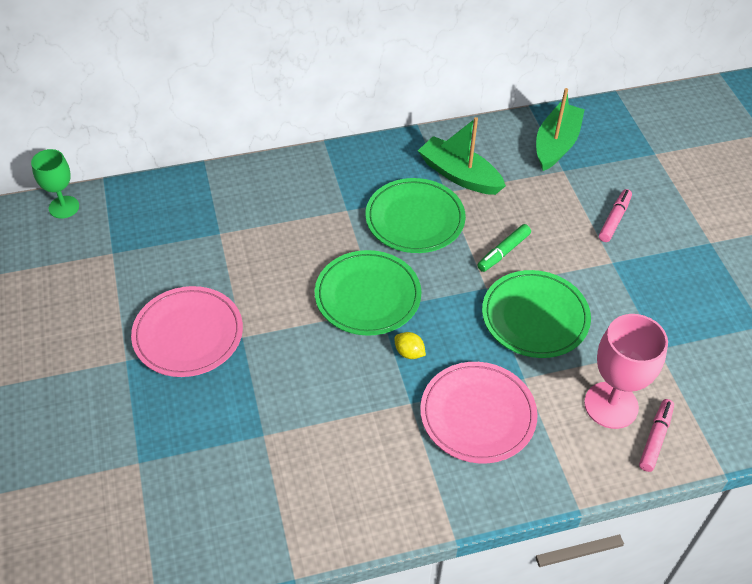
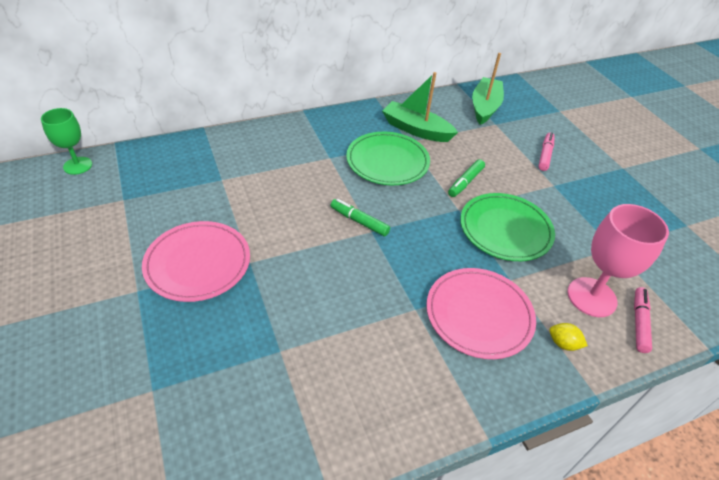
camera: 10 degrees left, 5 degrees down
(368, 296) = (359, 221): green plate -> green marker
(409, 353) = (405, 265): yellow lemon -> yellow lemon (563, 343)

